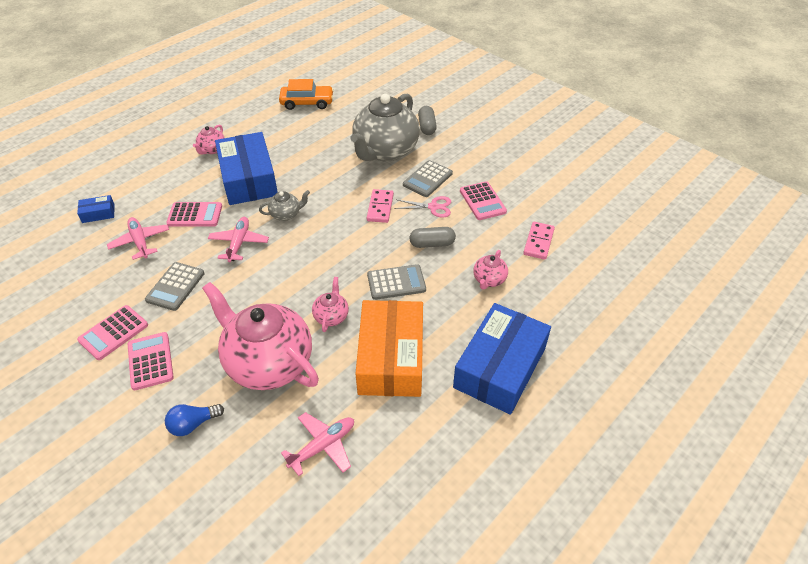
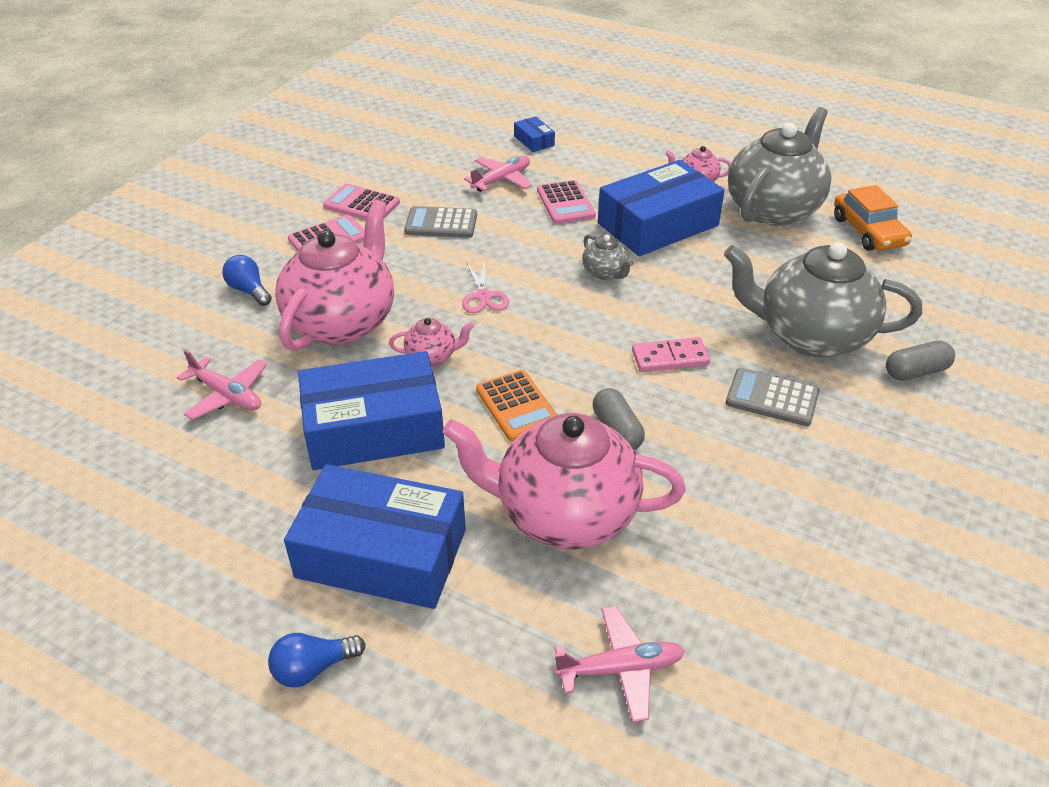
camera: 75 degrees right, 5 degrees down
(239, 243) = (532, 249): pink plane -> pink plane (620, 669)
(263, 128) = (774, 209): none -> grey teapot
(391, 358) = (374, 428): orange box -> blue box
(396, 282) = (517, 406): grey calculator -> orange calculator
(433, 207) = (705, 417): pink scissors -> pink scissors (483, 296)
(482, 201) = (757, 477): pink calculator -> none
(489, 280) = (564, 514): pink teapot -> pink teapot, size x2.32
(538, 242) = (690, 573): pink domino -> none
(577, 410) = (313, 668): none -> blue light bulb

